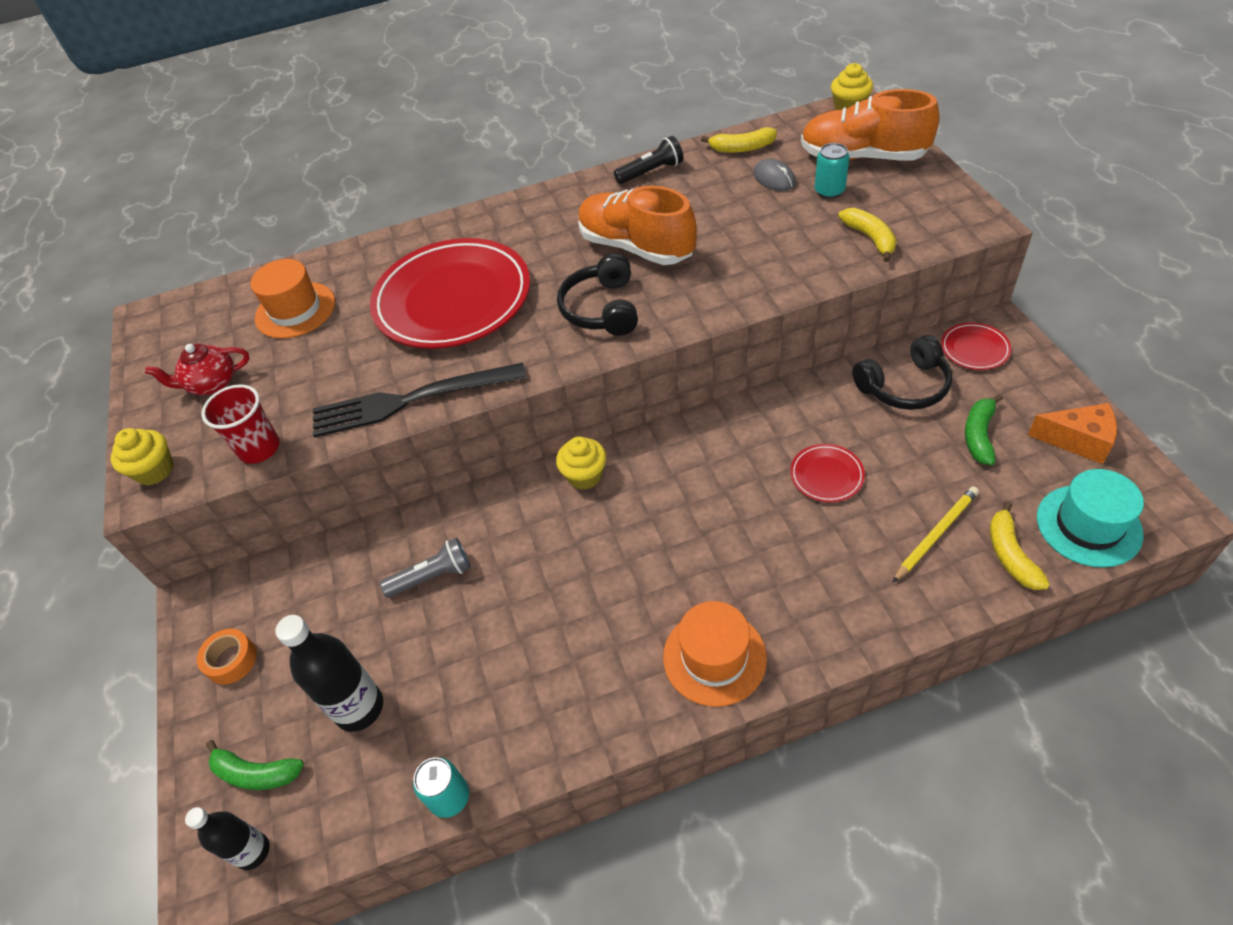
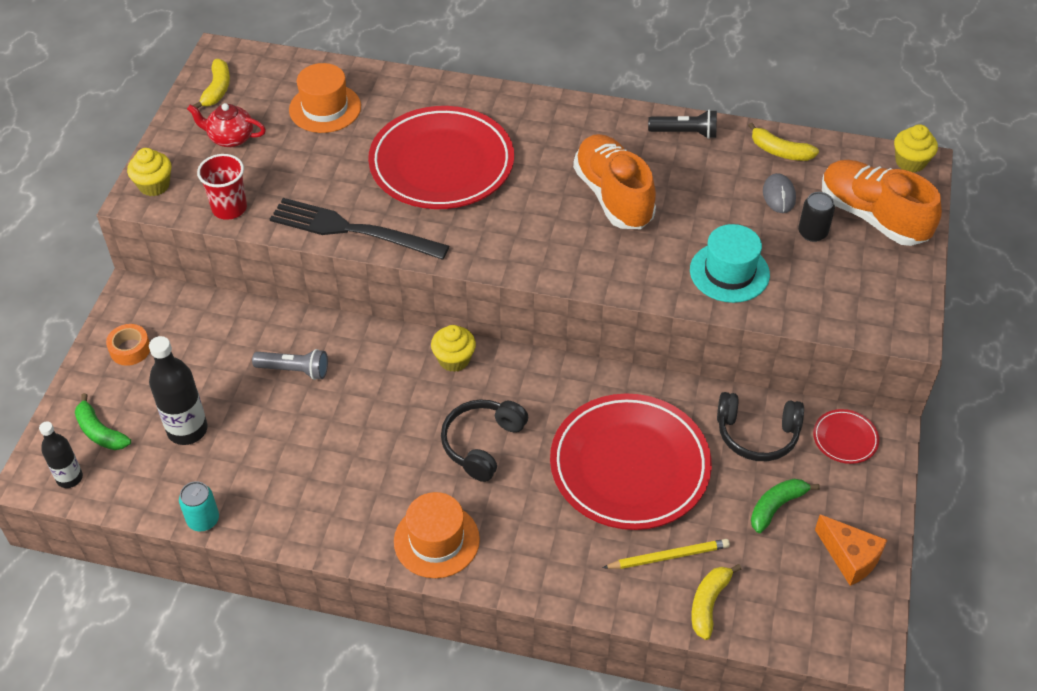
camera: 25 degrees right, 0 degrees up
(602, 309) = (542, 234): black headphones -> black headphones (482, 443)
(826, 475) = (629, 466): red plate -> red plate, size x2.42
(829, 191) = (812, 233): turquoise can -> black can
(870, 238) = (802, 294): yellow banana -> yellow banana (217, 90)
(1088, 525) = (789, 620): turquoise hat -> turquoise hat (729, 272)

